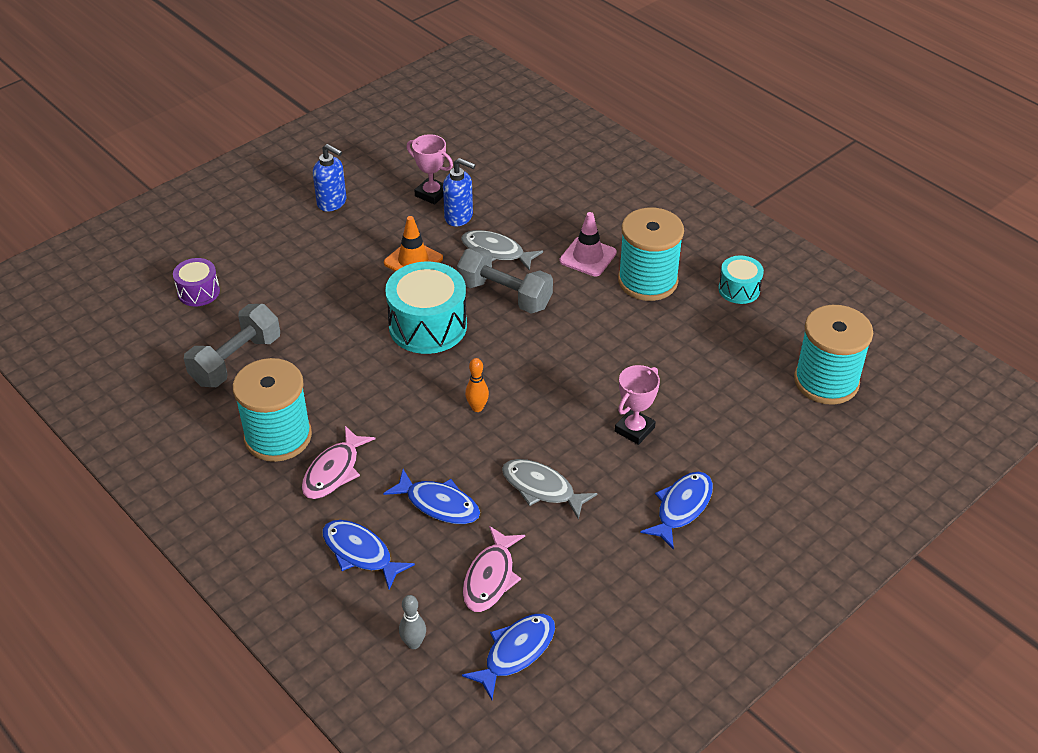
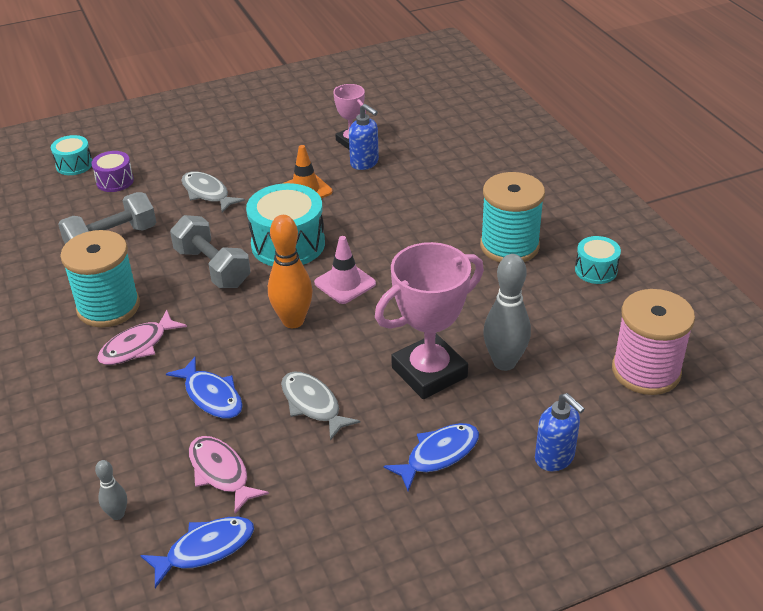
camera: 20 degrees right, 5 degrees down
(139, 281) = (74, 165): none -> turquoise drum
(332, 202) = (263, 133): blue soap dispenser -> blue soap dispenser (555, 458)
(361, 553) = (118, 421): blue fish -> none
(477, 408) = (293, 321): orange bowling pin -> orange bowling pin, size x1.94
(490, 577) = (221, 473): pink fish -> pink fish turned 105 degrees clockwise
(496, 252) = (382, 196): grey fish -> grey fish (207, 193)
(504, 295) = (370, 232): grey dumbbell -> grey dumbbell (212, 268)
(588, 257) = (463, 215): pink traffic cone -> pink traffic cone (345, 283)
(634, 429) = (429, 372): pink trophy -> pink trophy, size x1.85
(698, 403) = (504, 362): none -> grey bowling pin
(826, 381) = (646, 371): turquoise spool -> pink spool

